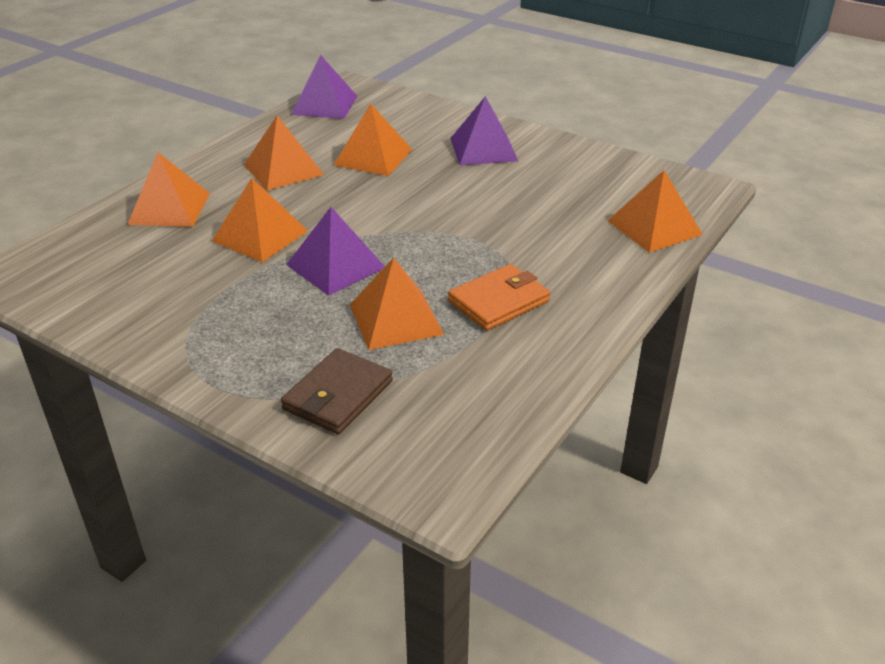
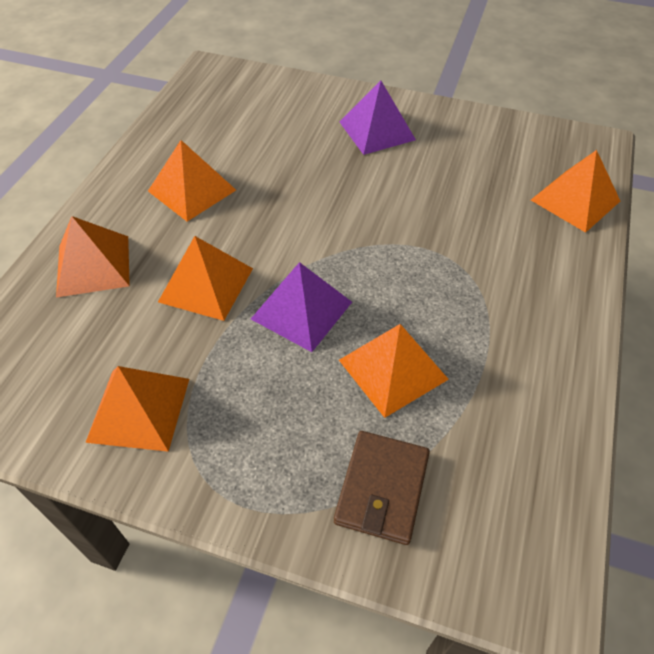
camera: 15 degrees left, 15 degrees up
(324, 105) = (197, 98): purple pyramid -> none
(373, 157) = (275, 158): orange pyramid -> orange pyramid (139, 409)
(498, 301) = (480, 324): orange wallet -> none

